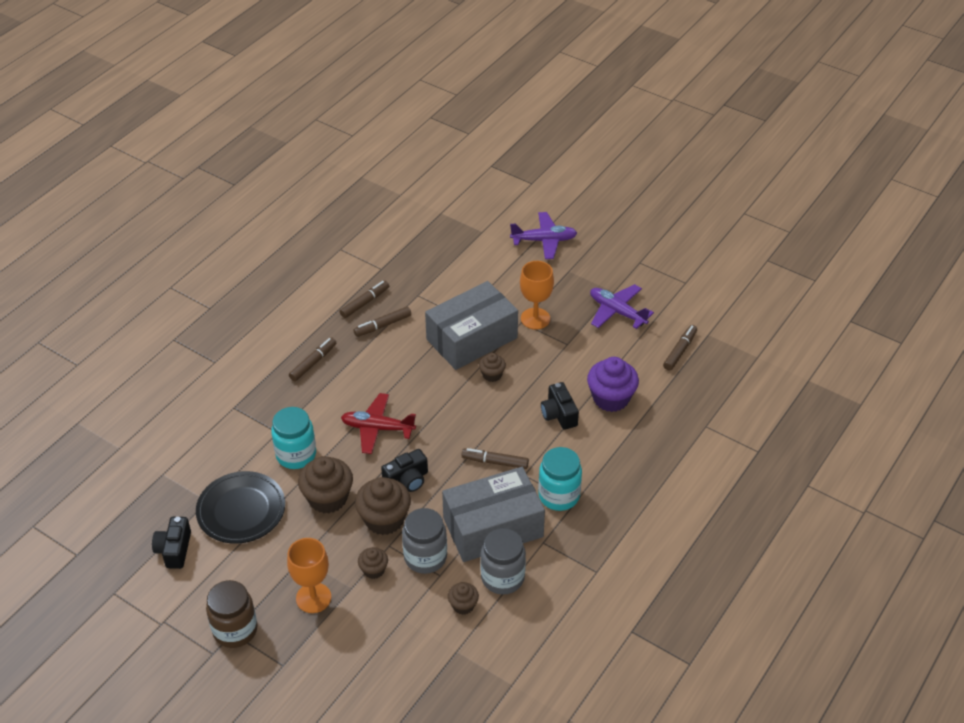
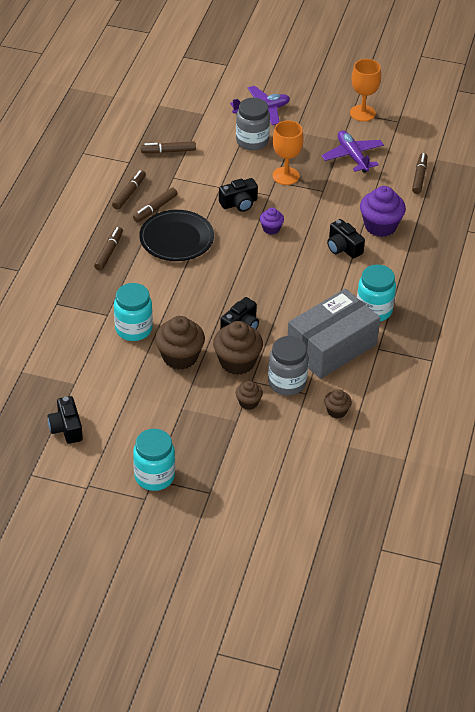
camera: 20 degrees left, 0 degrees up
(235, 630) = (154, 476): brown jar -> turquoise jar
(241, 510) = (109, 384): black plate -> black plate (176, 239)
(313, 598) = (208, 436): orange goblet -> orange goblet (362, 113)
(377, 428) = (194, 292): red plane -> none
(472, 339) = (239, 203): grey box -> black camera
(492, 375) = (271, 229): brown cupcake -> purple cupcake
(495, 462) = (308, 296): brown marker -> brown marker (168, 151)
(502, 577) = (358, 383): grey jar -> grey jar (252, 141)
(617, 312) = (352, 156): purple plane -> purple plane turned 45 degrees clockwise

